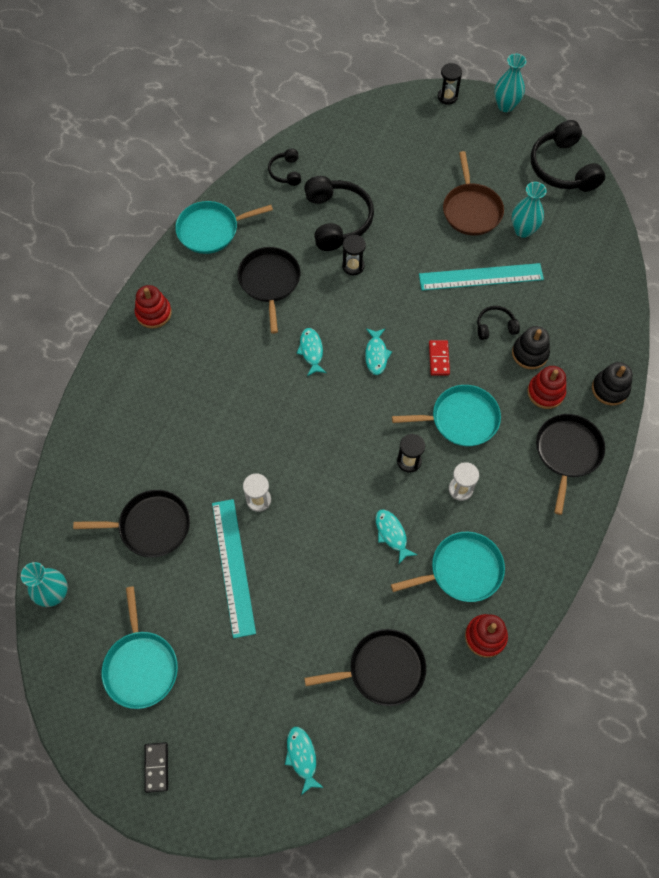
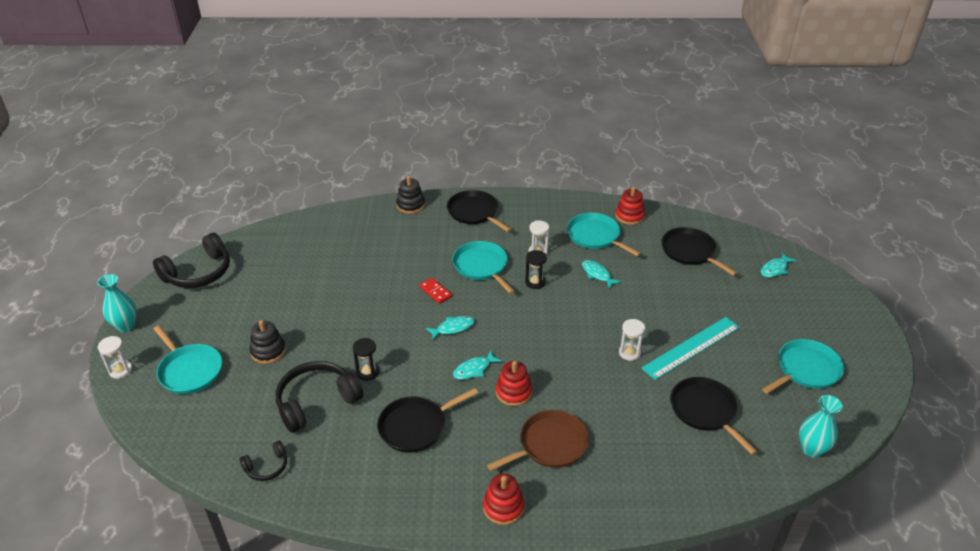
camera: 115 degrees left, 25 degrees down
(156, 767) = (854, 333): black domino -> none
(211, 230) = (374, 502): turquoise pan -> turquoise pan (189, 370)
(392, 534) = (597, 274): turquoise fish -> turquoise fish turned 105 degrees clockwise
(438, 359) = (435, 292): red domino -> red domino turned 75 degrees clockwise
(447, 97) = (120, 370): black hourglass -> white hourglass
(471, 210) = (268, 314): brown pan -> brown pan (549, 444)
(481, 277) = (341, 290): turquoise ruler -> none
(495, 327) = (387, 270): black headphones -> none
(523, 230) = (279, 279): turquoise vase -> none
(530, 353) = (402, 247): black stacking toy -> black stacking toy (268, 351)
(545, 392) = (432, 232): red stacking toy -> red stacking toy (513, 392)
(567, 453) = (474, 212): black pan -> black pan turned 60 degrees clockwise

